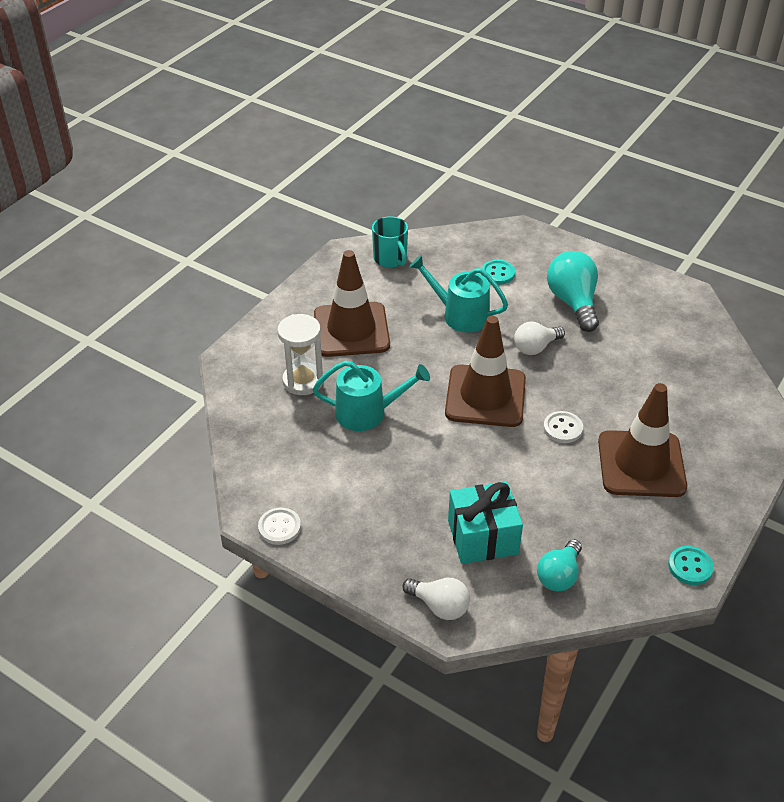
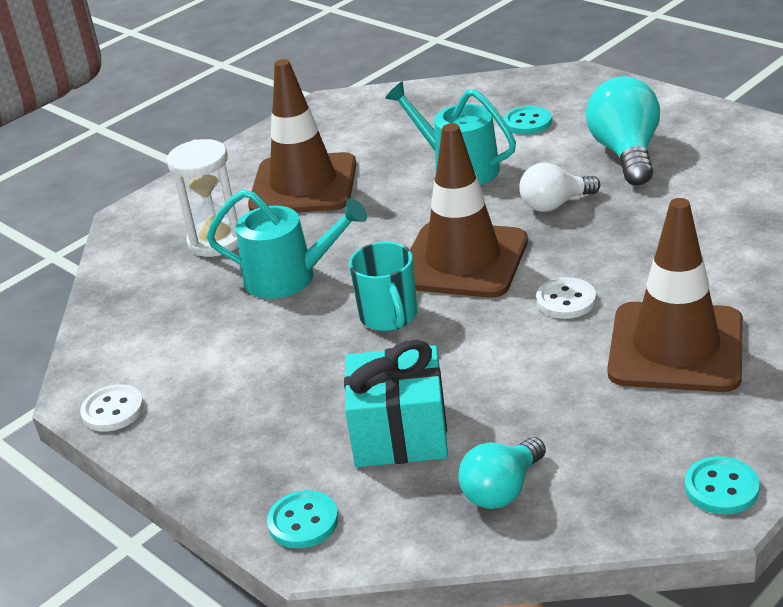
camera: 15 degrees right, 10 degrees down
(390, 259) = (385, 109): turquoise mug -> turquoise mug (389, 316)
(439, 606) = (303, 522): white light bulb -> turquoise button

